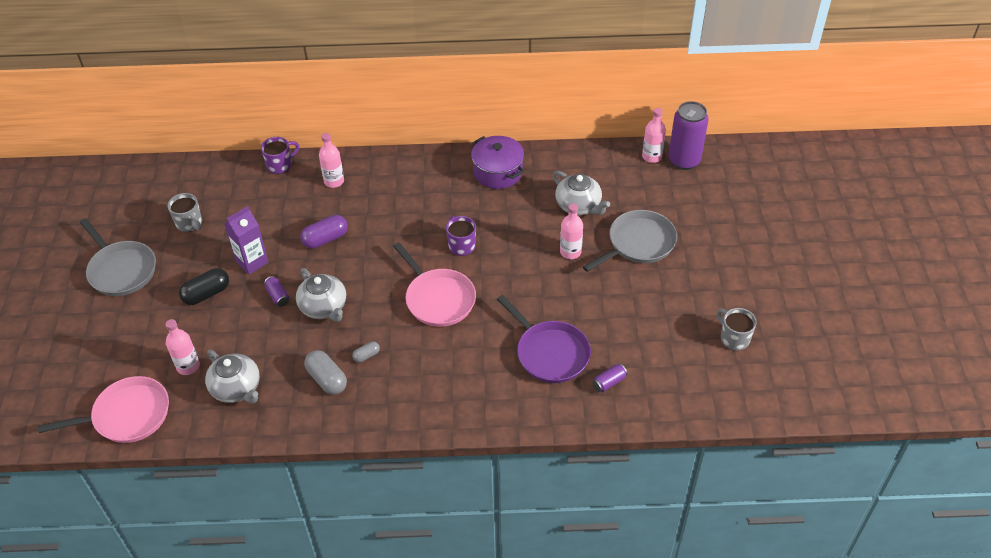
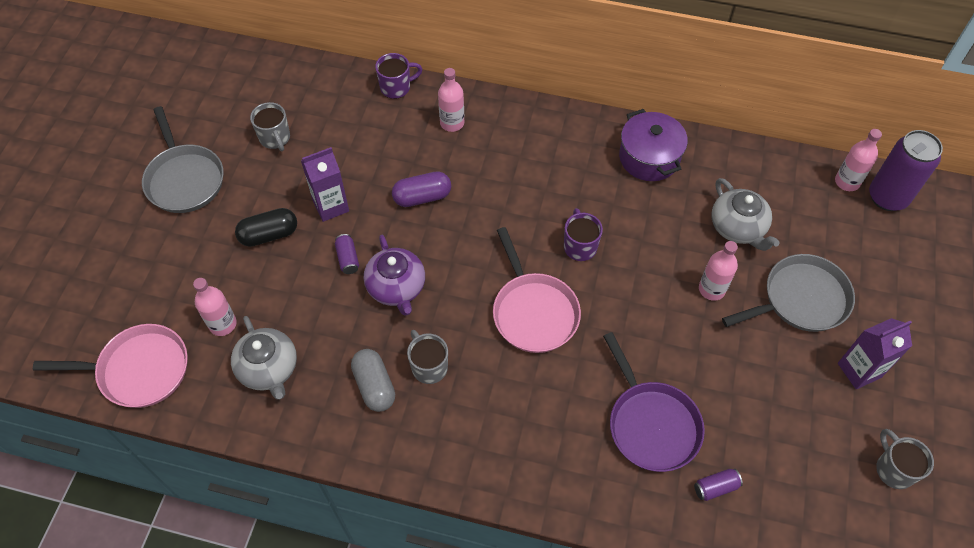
camera: 15 degrees right, 10 degrees up
(324, 307) = (396, 287): grey teapot -> purple teapot
(366, 355) = (429, 366): grey capsule -> grey mug
(693, 280) = (859, 370): none -> purple carton

